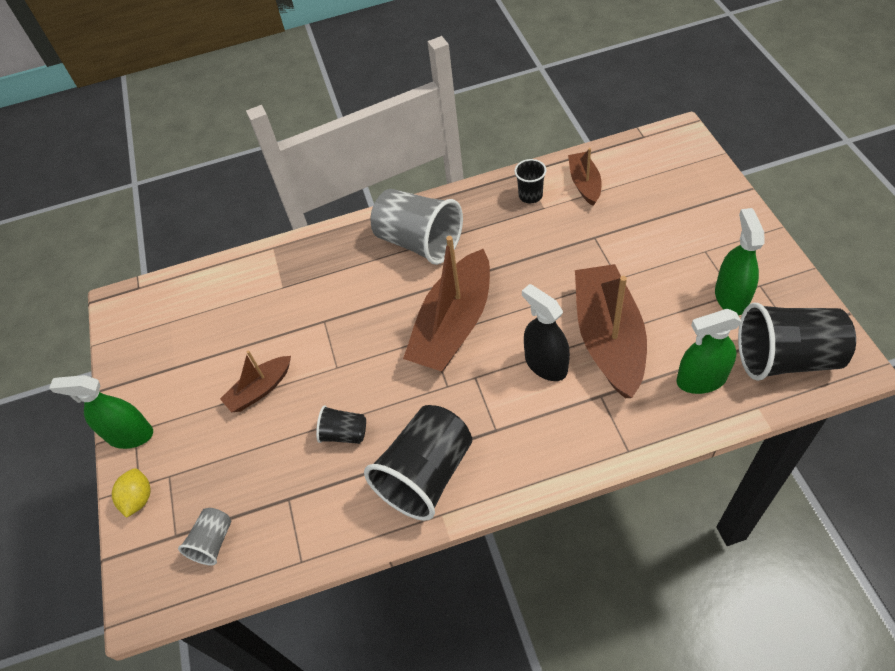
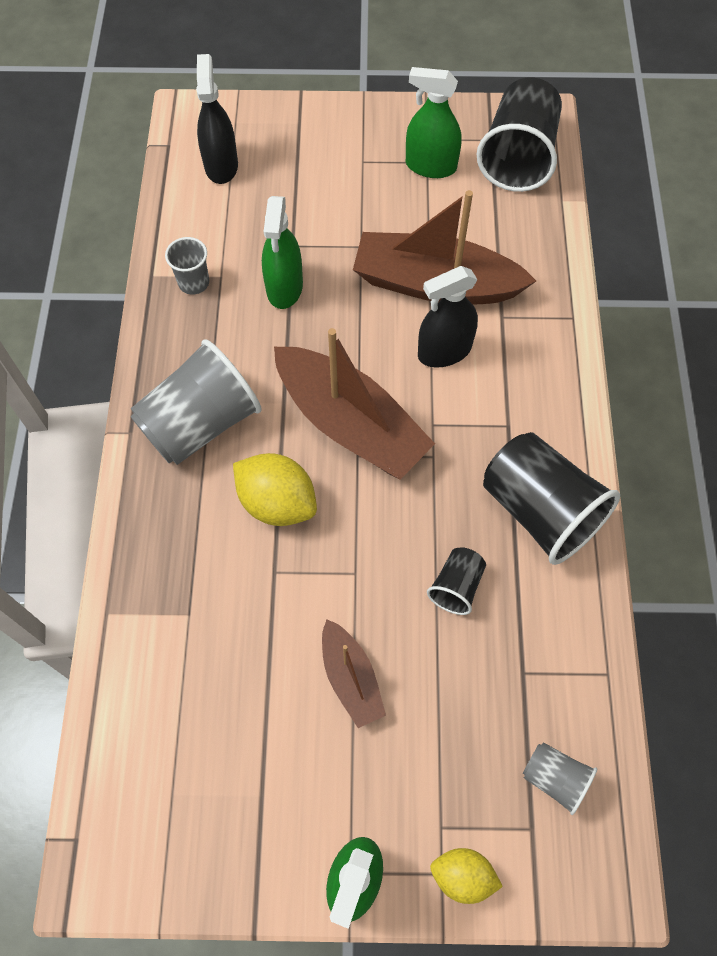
camera: 80 degrees left, 10 degrees up
(375, 304) = (277, 502): none -> yellow lemon
(530, 195) = (194, 282): black cup -> grey cup
(584, 184) = (207, 225): brown boat -> none
(643, 171) = (221, 166): none -> black spray bottle
(701, 380) = (516, 229): green spray bottle -> green spray bottle (284, 287)

